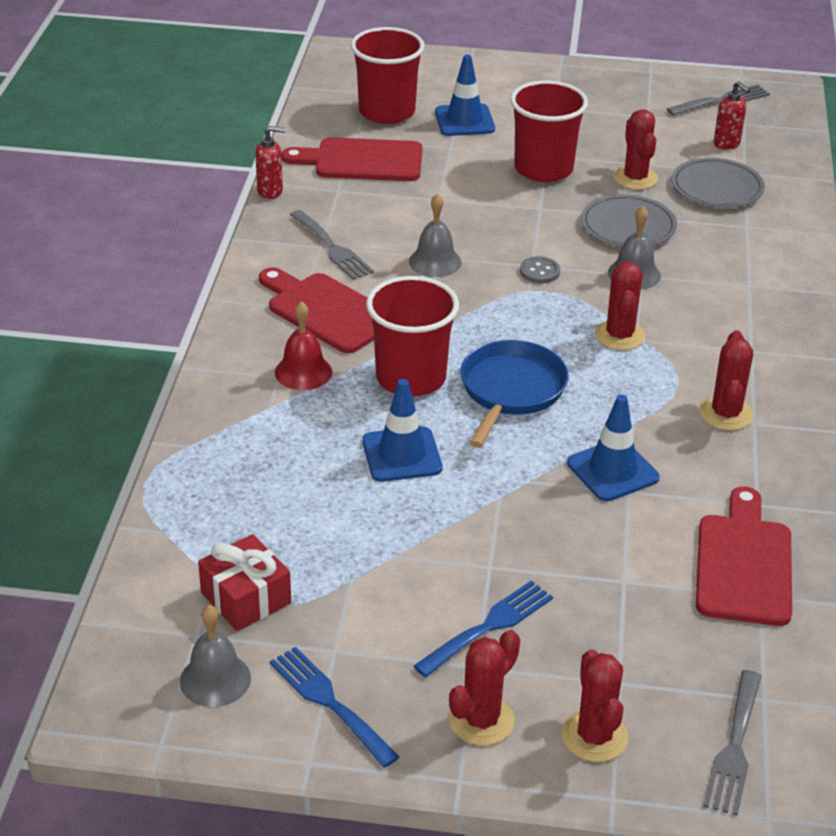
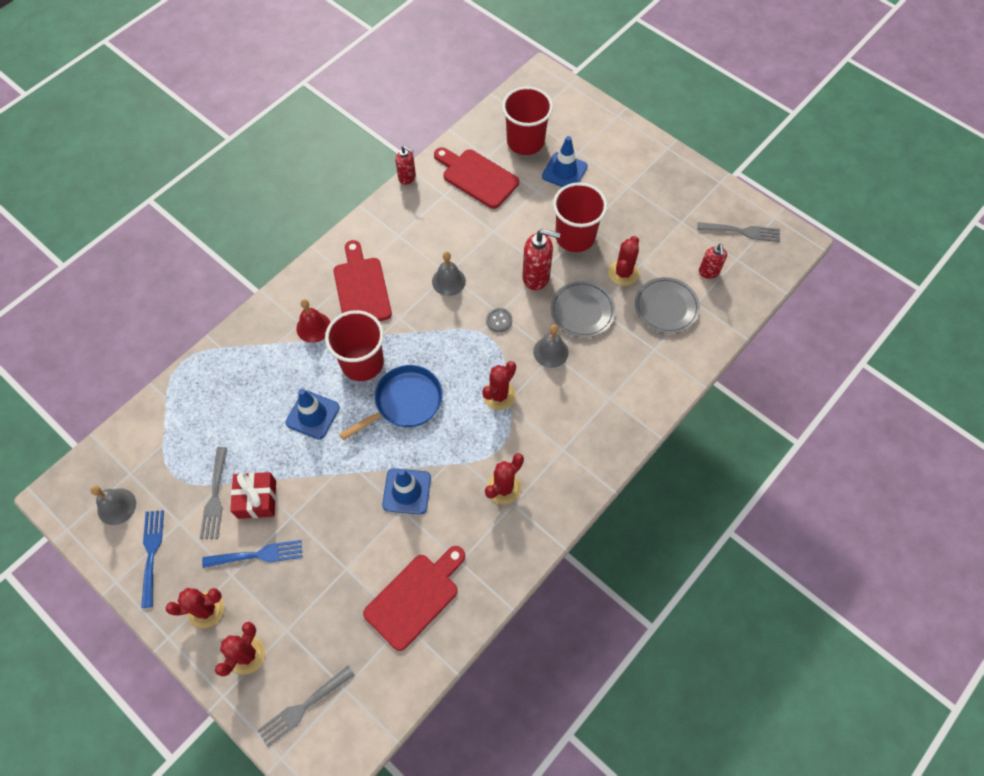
camera: 35 degrees right, 25 degrees up
(246, 598) = (167, 464): red gift -> red gift (257, 499)
(332, 248) = (403, 240): grey fork -> grey fork (215, 497)
(539, 218) = (536, 277): none -> red soap dispenser

